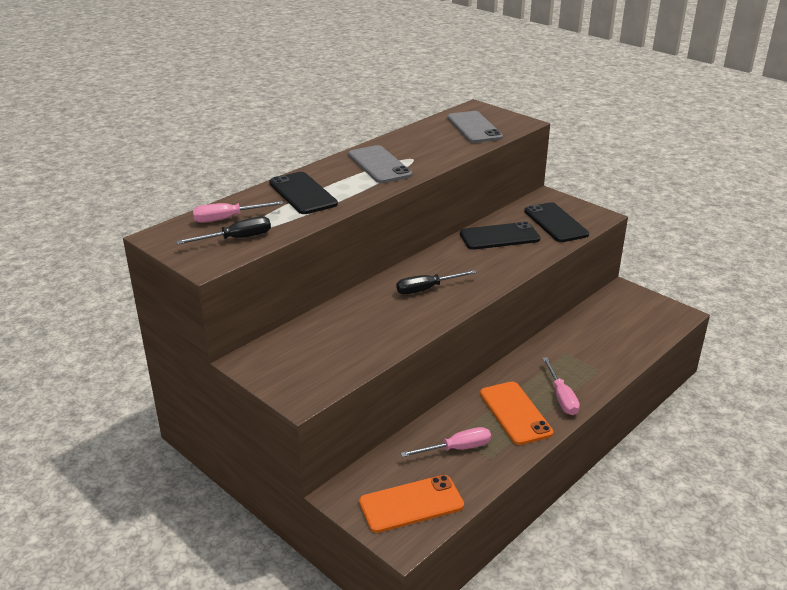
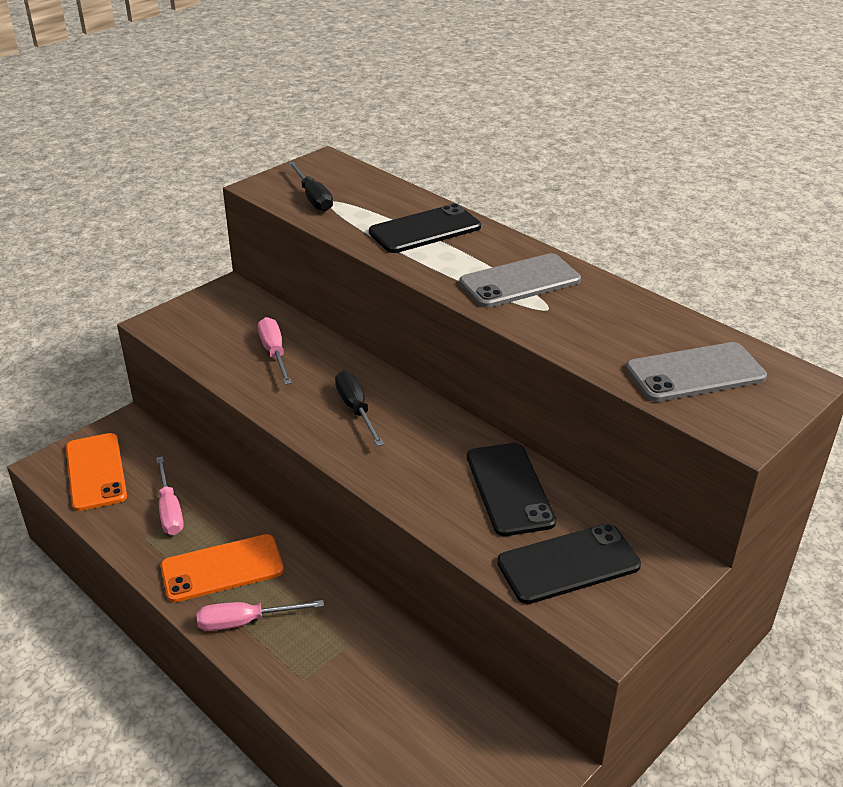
camera: 90 degrees right, 5 degrees up
(228, 218) = (361, 190): pink screwdriver -> pink screwdriver (274, 353)

